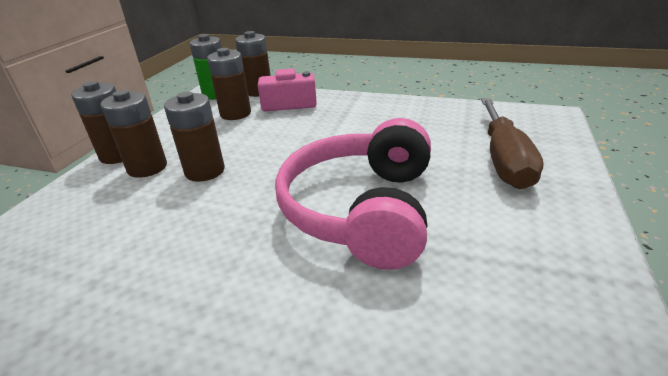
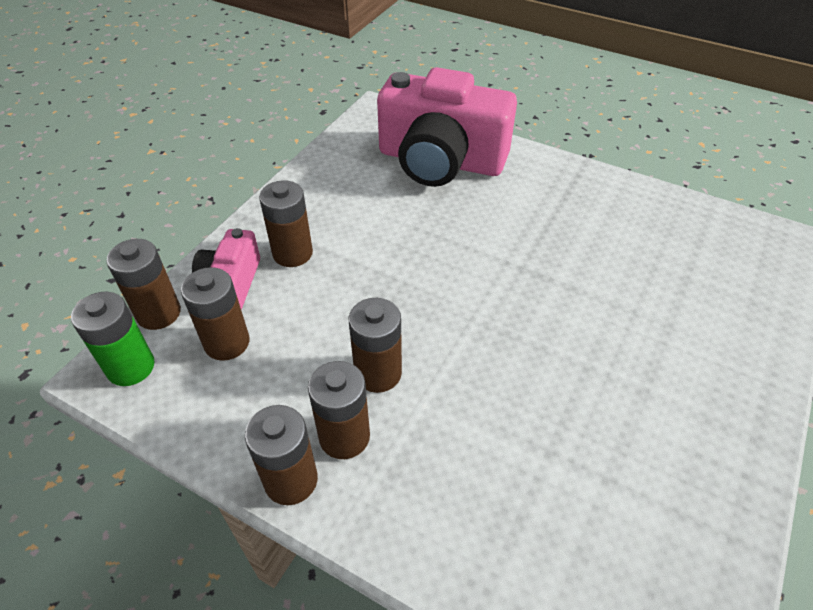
camera: 80 degrees left, 15 degrees up
(326, 117) = (292, 253): none -> brown battery
(362, 209) = (486, 258): pink headphones -> none
(503, 160) = (440, 161): brown screwdriver -> pink camera

